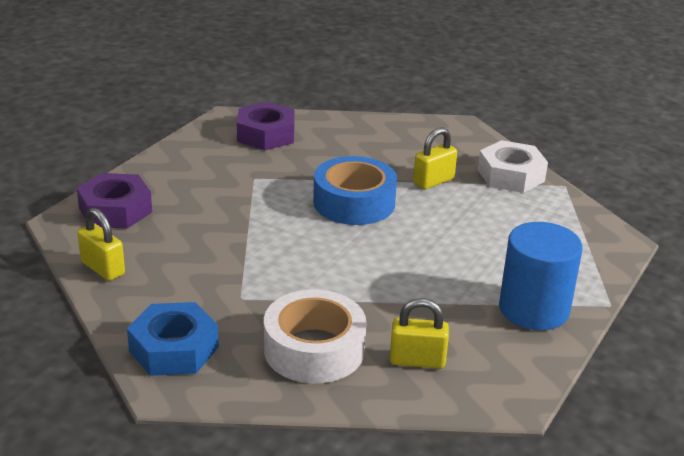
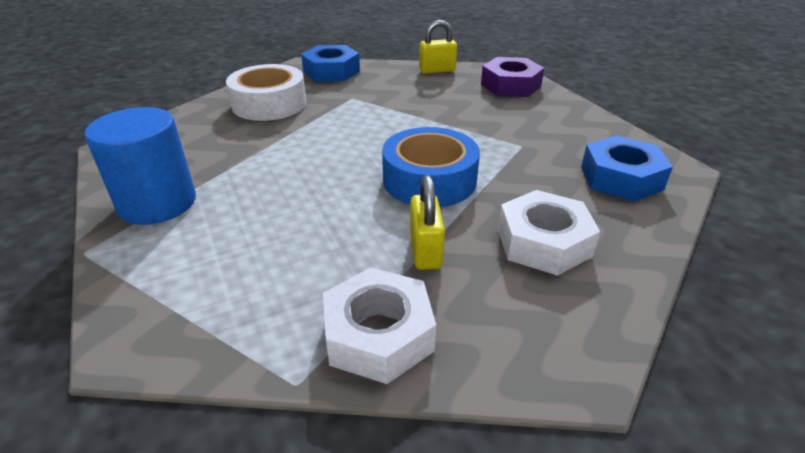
camera: 125 degrees right, 5 degrees up
(266, 134) = (621, 178): purple nut -> blue nut
(377, 148) = (543, 242): none -> white nut
(417, 360) = (203, 130): yellow padlock -> none

